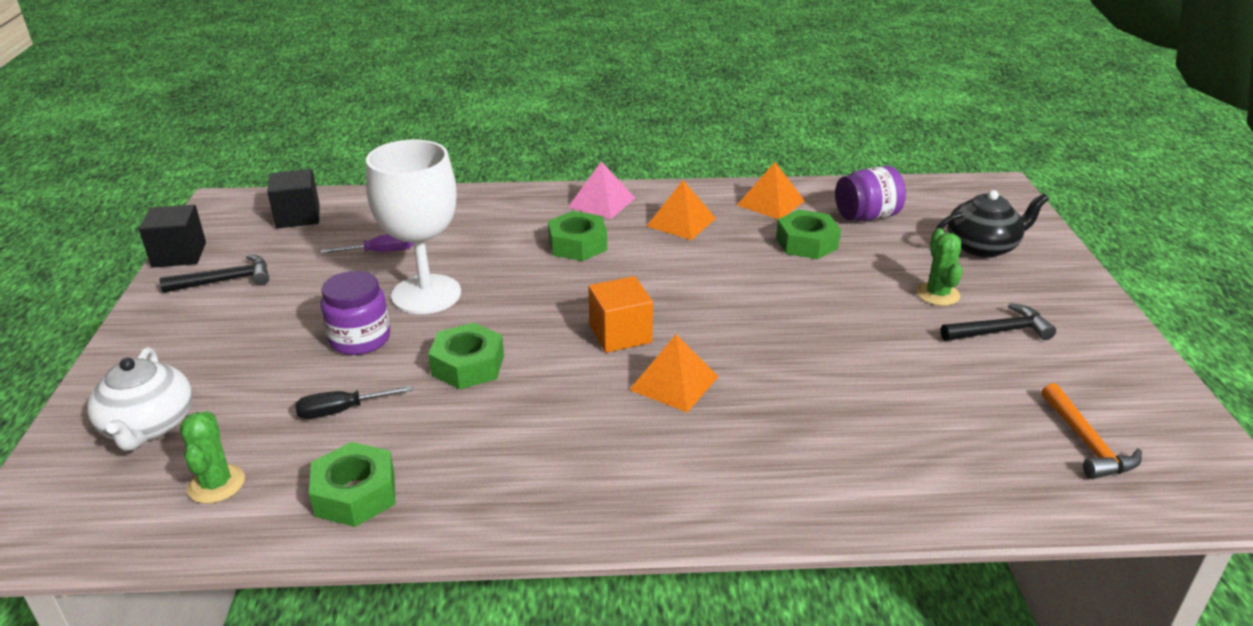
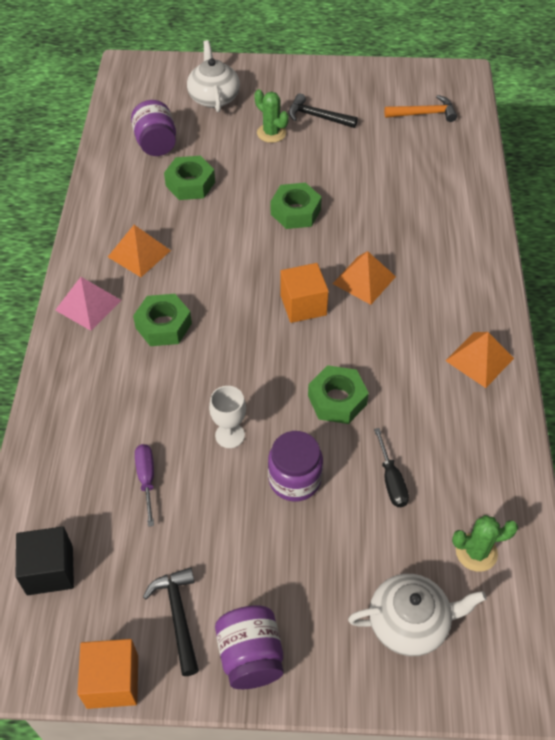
camera: 85 degrees left, 20 degrees up
(165, 322) = (250, 656): none -> purple jar
(179, 254) = (112, 681): black cube -> orange cube
(355, 494) = (482, 459): green nut -> green nut (295, 212)
(426, 294) = (230, 435): white goblet -> white goblet, size x0.48
(771, 203) = (119, 194): orange pyramid -> orange pyramid (479, 359)
(937, 294) = (271, 133): green cactus -> green cactus turned 45 degrees clockwise
(982, 247) = (214, 97): black teapot -> white teapot
(1000, 331) = (317, 117): black hammer -> black hammer turned 60 degrees counterclockwise

